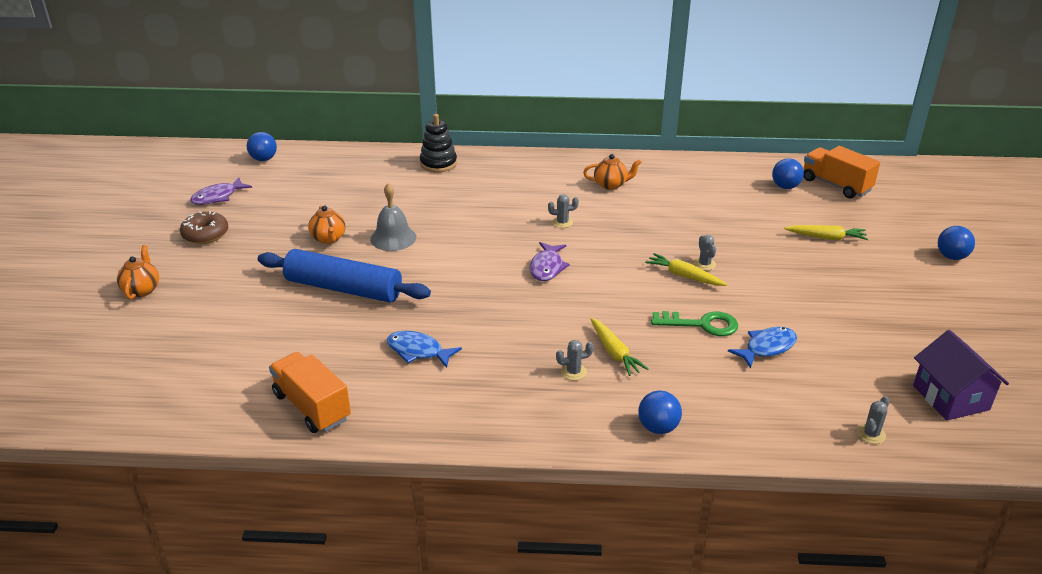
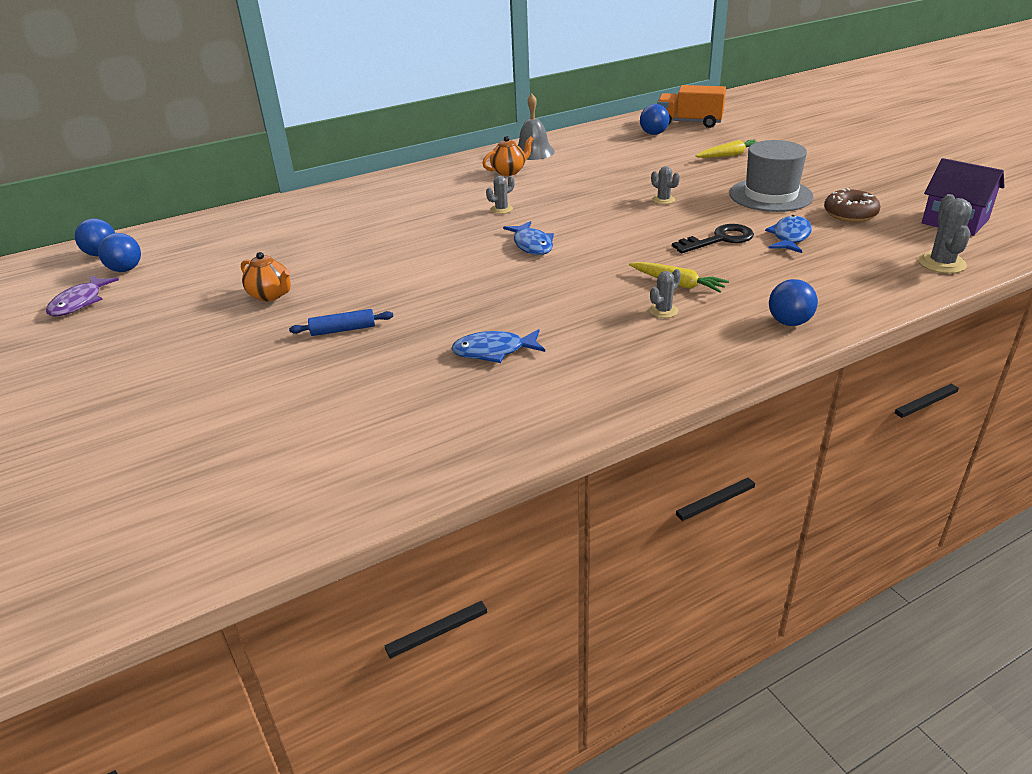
camera: 30 degrees left, 0 degrees up
(142, 290) = (75, 421): orange teapot -> none
(205, 234) = (105, 340): brown donut -> brown donut (850, 214)
(312, 407) = (441, 443): orange truck -> none
(343, 288) = (343, 330): blue rolling pin -> blue rolling pin, size x0.44
(393, 238) = (345, 272): grey bell -> grey bell (533, 152)
(438, 163) = (317, 202): black stacking toy -> none
(547, 267) = (532, 245): purple fish -> blue fish
(684, 276) = (659, 212): yellow carrot -> none
(702, 324) = (719, 239): green key -> black key
(807, 297) = (770, 195): none -> grey hat
(871, 434) = (941, 263): grey cactus -> grey cactus, size x1.65
(951, 257) = (829, 141): blue ball -> blue ball (125, 269)

